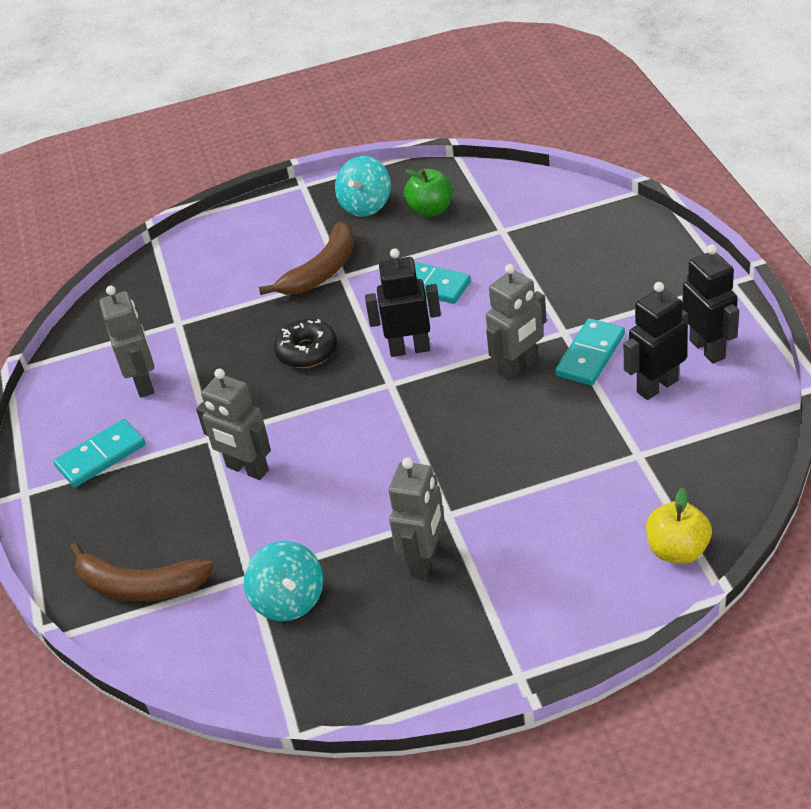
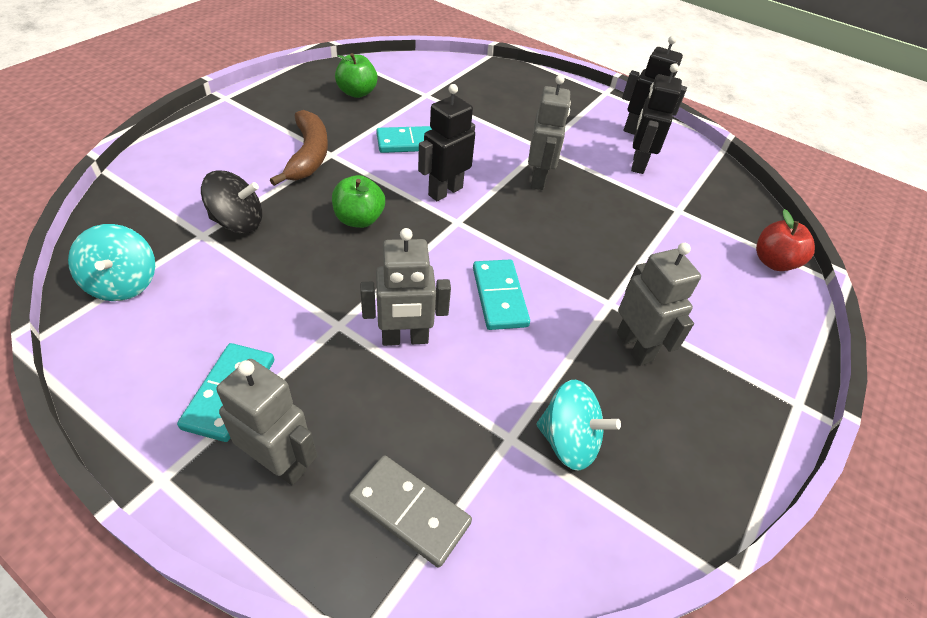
camera: 50 degrees left, 5 degrees up
(140, 586) = (409, 511): brown banana -> grey domino
(144, 383) = (215, 301): grey robot -> grey robot (280, 462)
(212, 320) = (238, 222): none -> black spinning top
(307, 351) = (359, 219): black donut -> green apple
(366, 205) = (299, 100): turquoise spinning top -> turquoise spinning top (123, 283)
(590, 355) = (576, 157): turquoise domino -> turquoise domino (499, 297)
(677, 550) = (773, 262): yellow apple -> red apple

